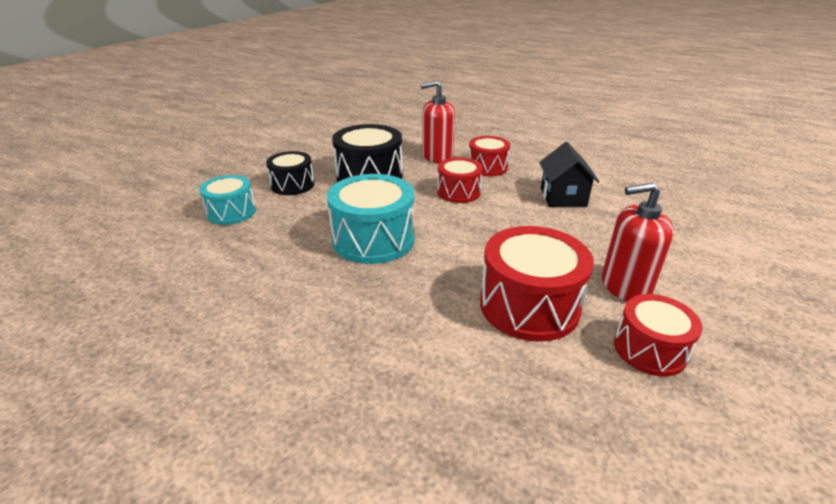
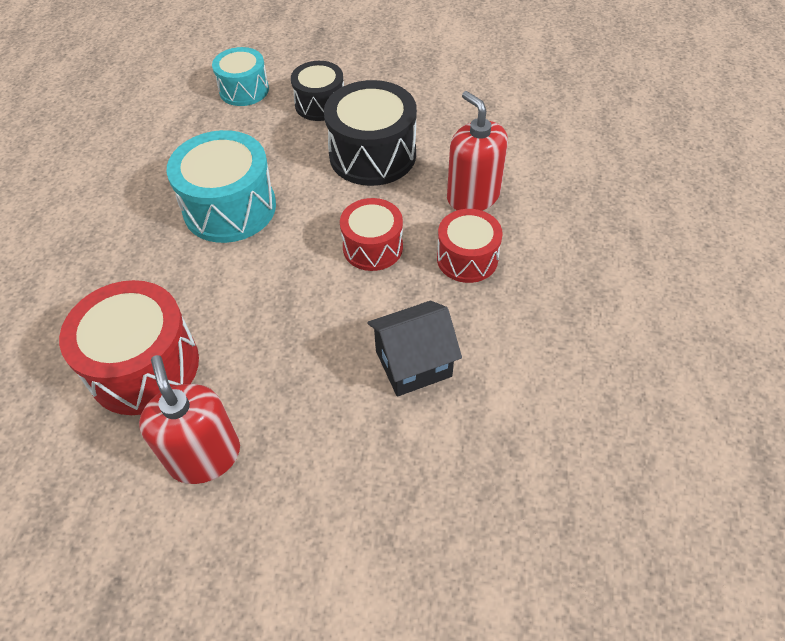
camera: 70 degrees right, 20 degrees up
(649, 349) = (91, 485): red drum -> none

